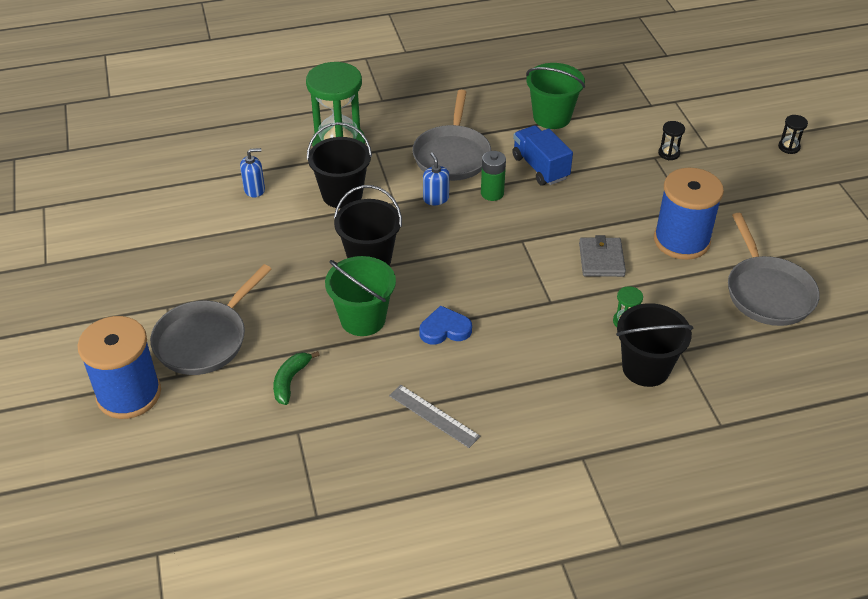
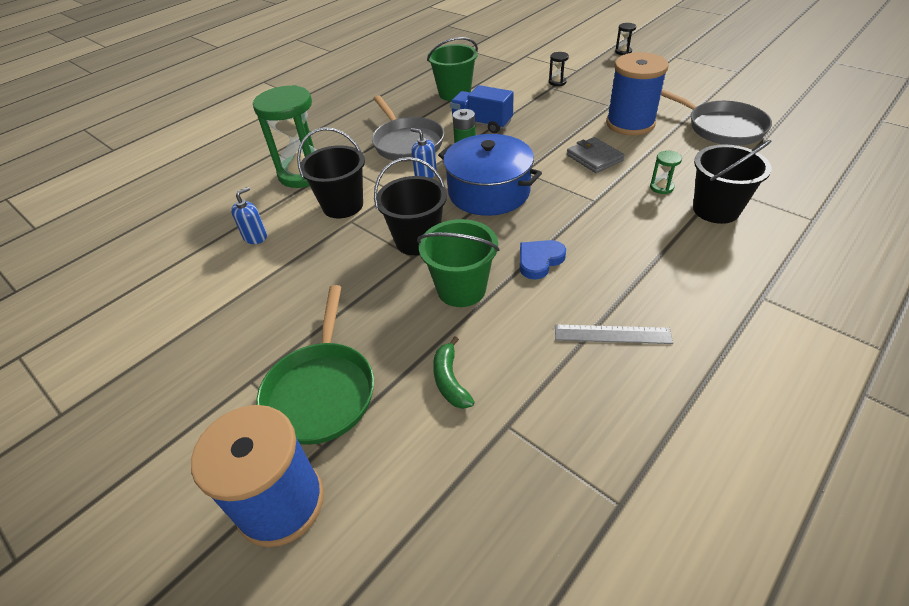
camera: 30 degrees left, 0 degrees up
(205, 339) = (321, 390): grey pan -> green pan
(471, 244) = (489, 192): none -> blue pot

